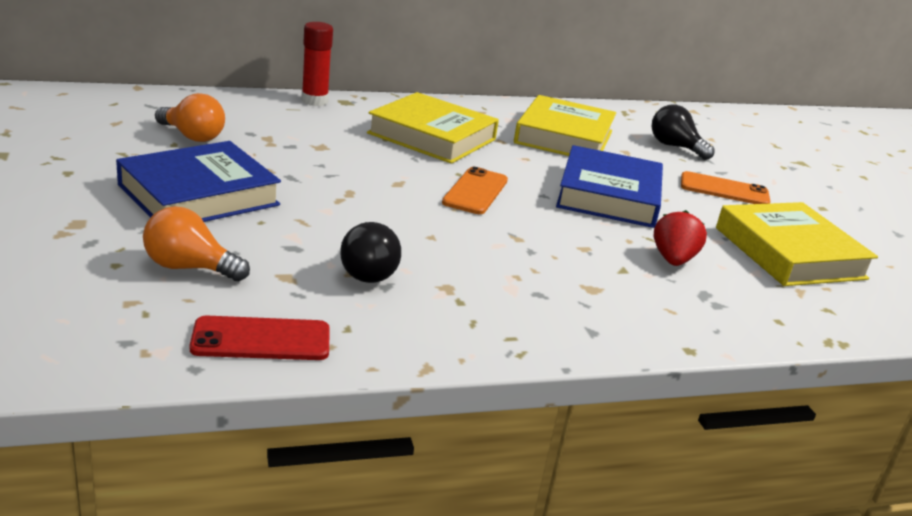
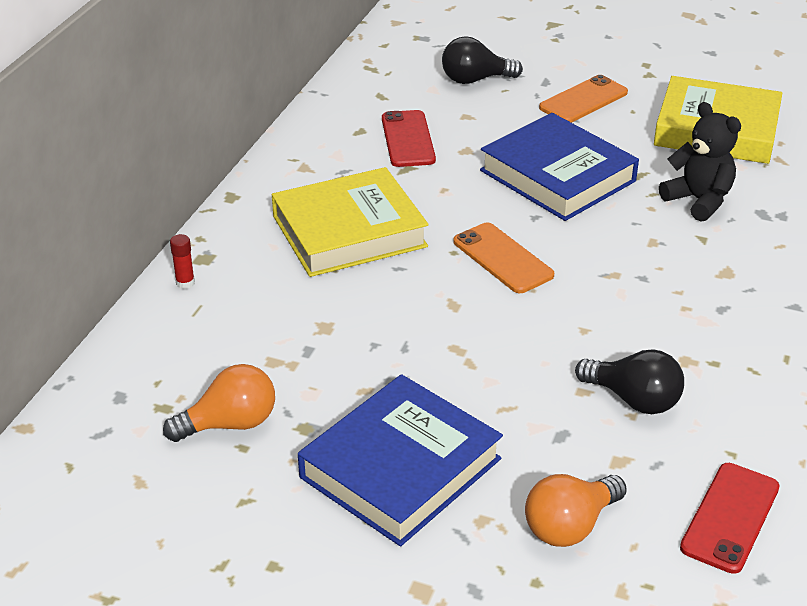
camera: 50 degrees left, 10 degrees up
(199, 195) = (400, 468): blue book -> blue book turned 45 degrees clockwise
(314, 101) = (185, 283): red glue stick -> red glue stick, size x0.51
(564, 137) = (407, 139): yellow book -> red phone
(673, 260) = (699, 200): red strawberry -> black teddy bear

